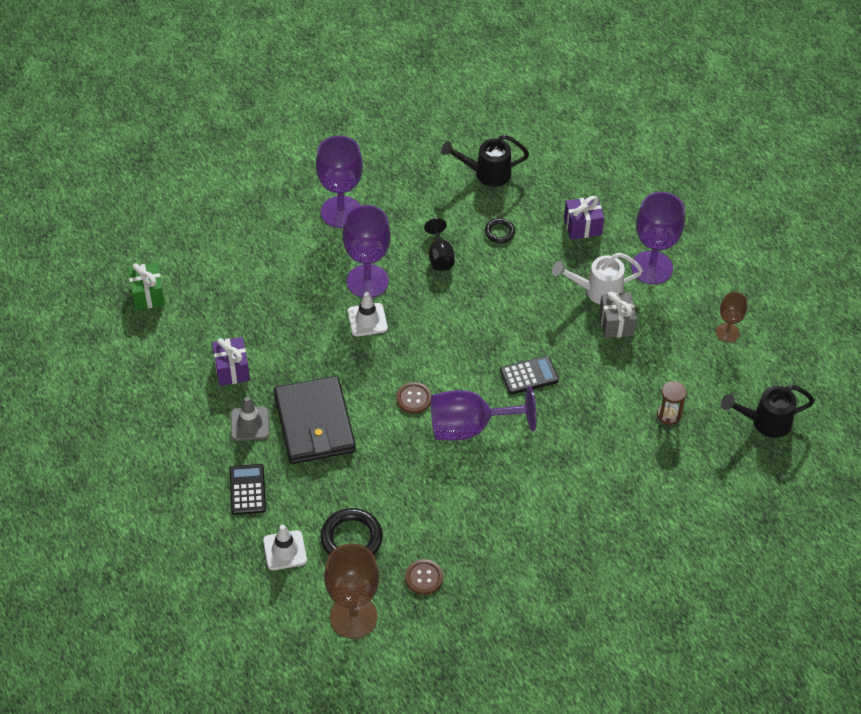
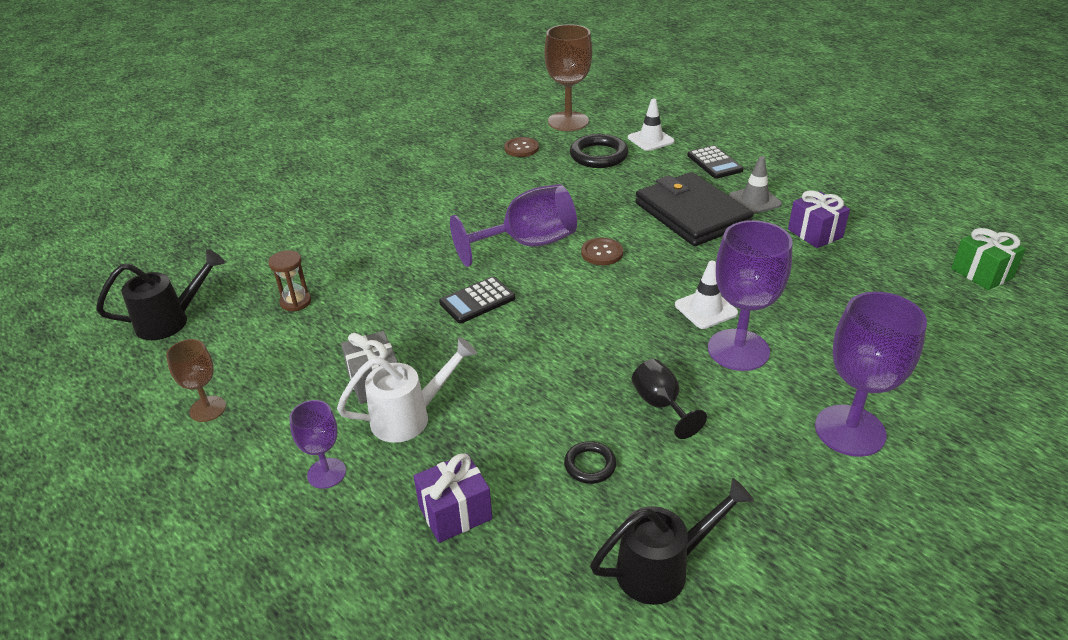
camera: 165 degrees right, 15 degrees down
(652, 268) = (326, 473): purple goblet -> purple goblet, size x0.55

